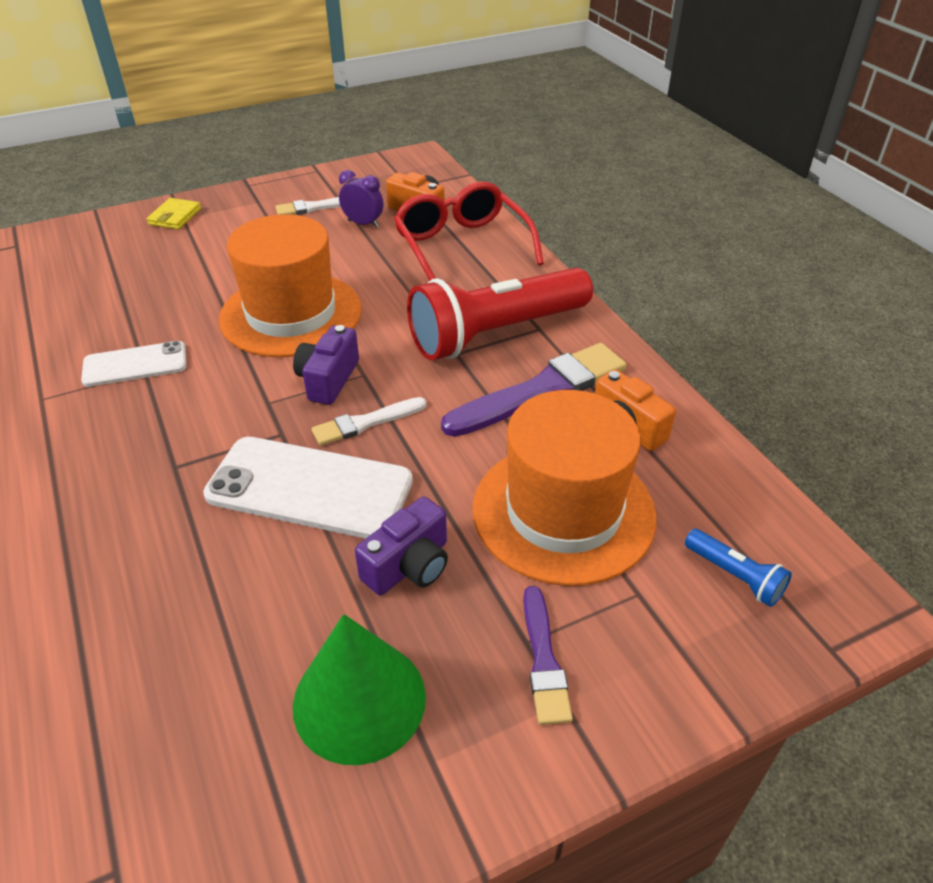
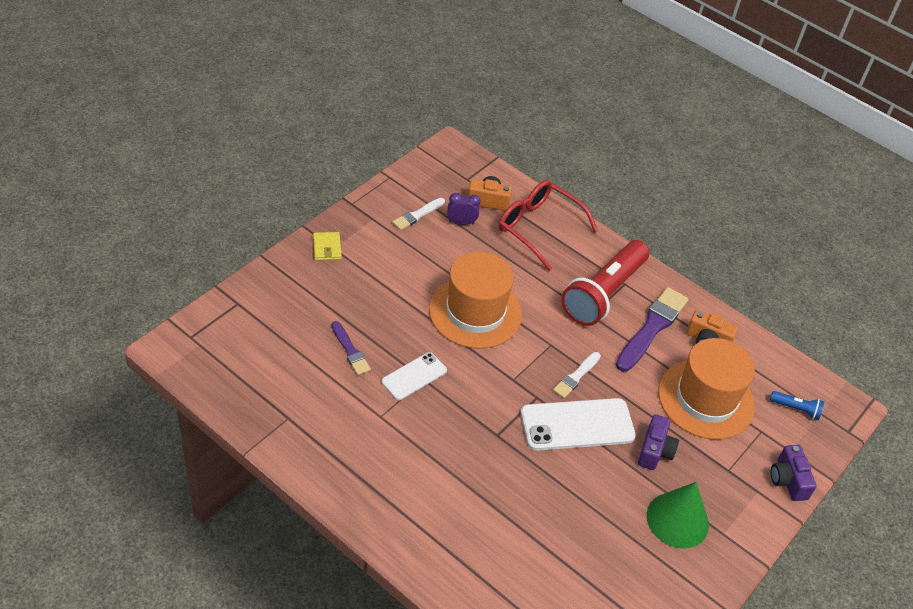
camera: 30 degrees left, 5 degrees up
(328, 379) = (534, 354): purple camera -> purple camera (788, 480)
(544, 660) = (740, 476): purple brush -> purple brush (350, 350)

